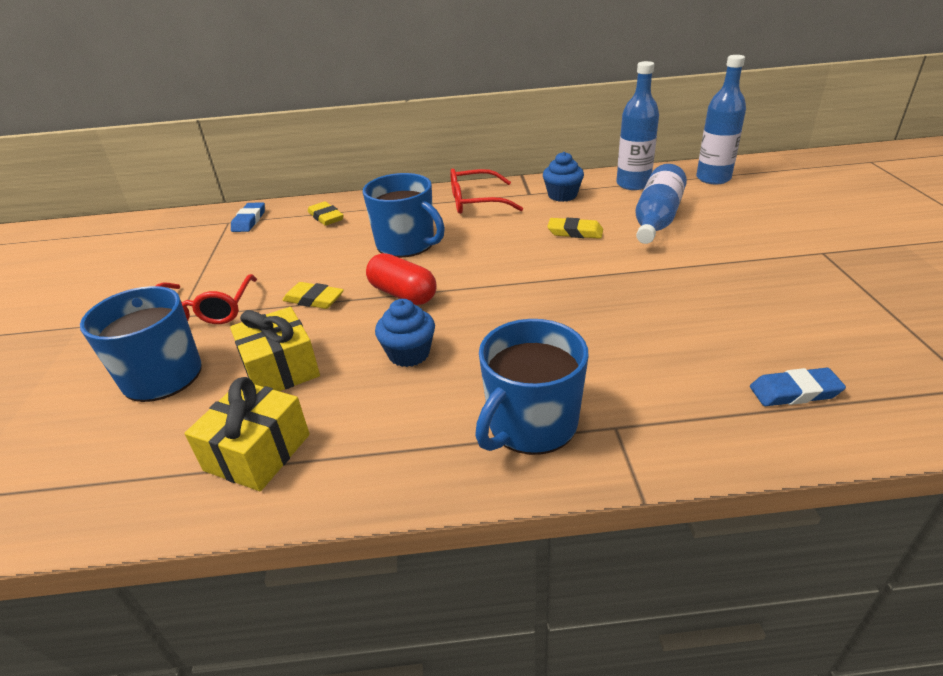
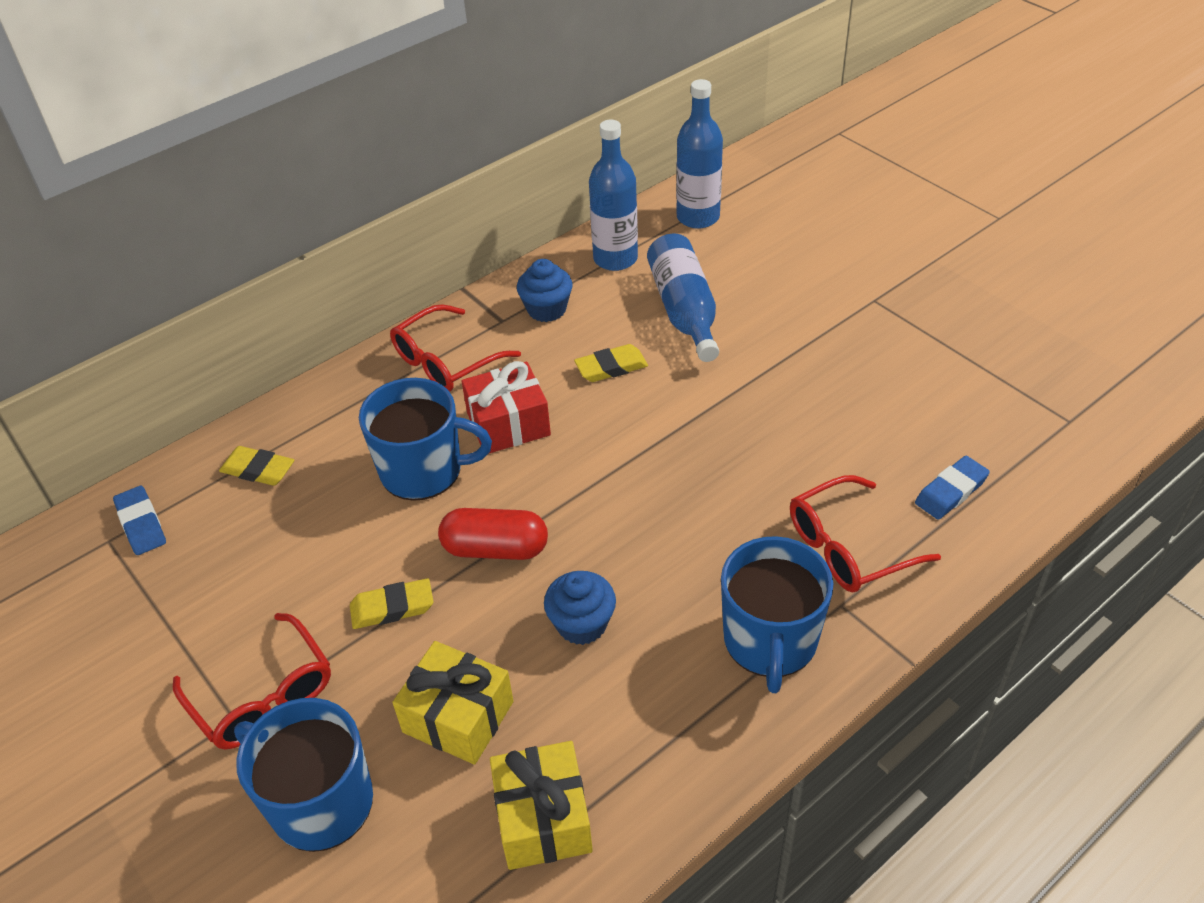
camera: 35 degrees left, 10 degrees up
(479, 239) = (508, 424): none -> red gift
(659, 392) = (848, 547): none -> red glasses

